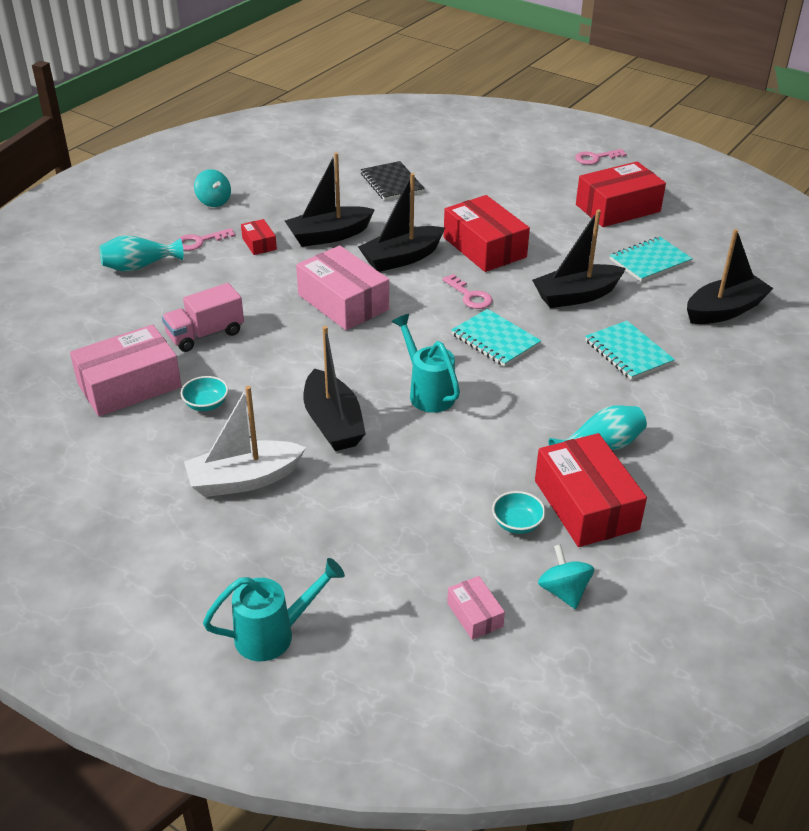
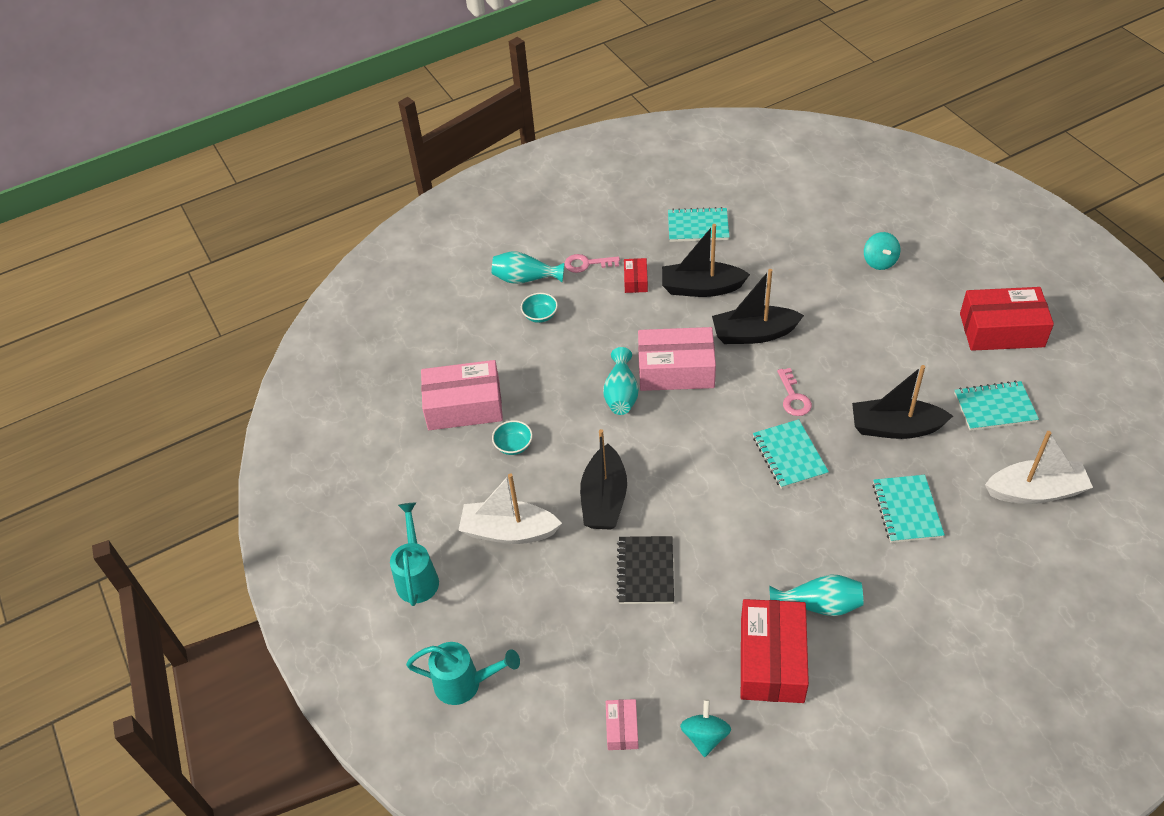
camera: 30 degrees right, 10 degrees up
(205, 334) = (545, 371): pink truck -> none
(214, 201) = (619, 219): turquoise spinning top -> turquoise spinning top (879, 261)
(297, 192) = (698, 226): none -> turquoise notebook
(298, 334) = (621, 394): none -> turquoise vase
(343, 302) = (676, 370): pink box -> pink box turned 75 degrees counterclockwise
(391, 183) = (791, 238): black notebook -> black notebook (645, 571)
(427, 392) = (699, 493): turquoise watering can -> turquoise watering can (417, 576)
(484, 247) = (838, 343): red box -> none
(517, 524) = (702, 656): turquoise bowl -> turquoise bowl (540, 315)
(595, 158) = (1017, 257): pink key -> none
(724, 310) = (1035, 491): black boat -> white boat

